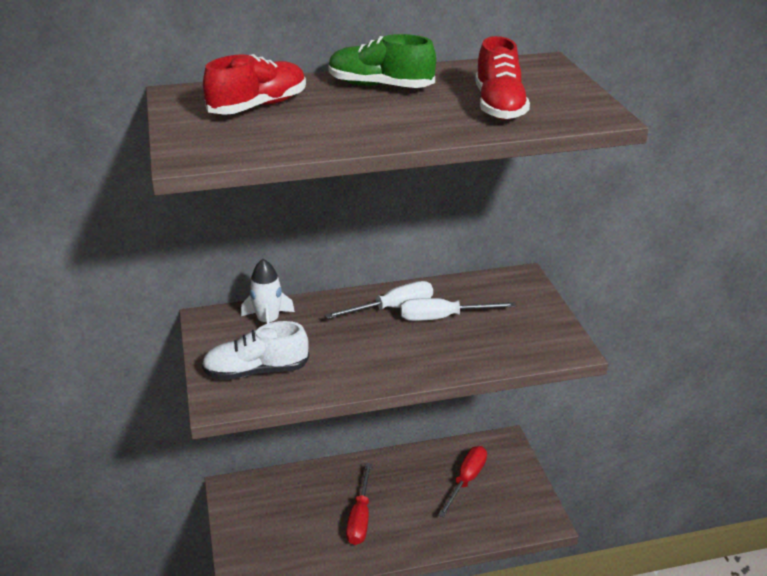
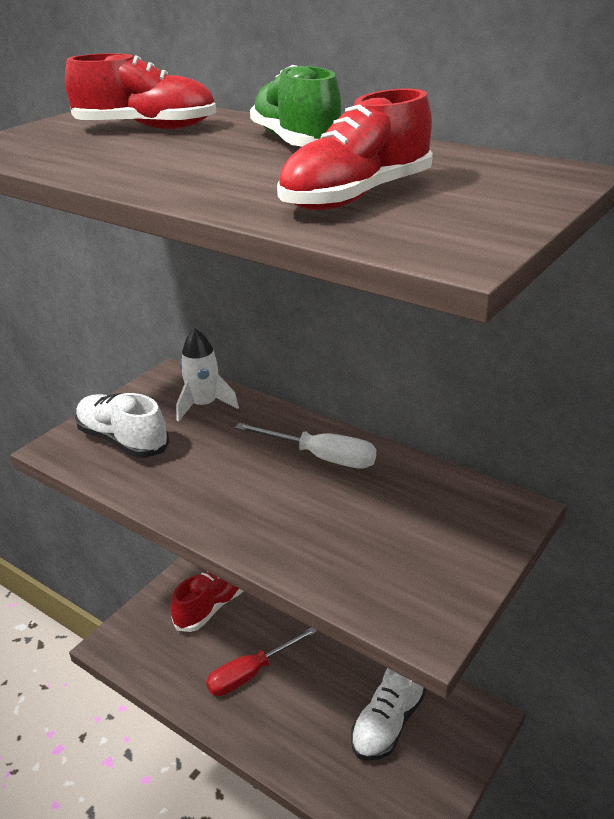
camera: 50 degrees right, 0 degrees up
(278, 503) = (212, 605): none -> red shoe
(443, 318) = (351, 497): white screwdriver -> none
(466, 480) = (388, 722): red screwdriver -> white shoe

